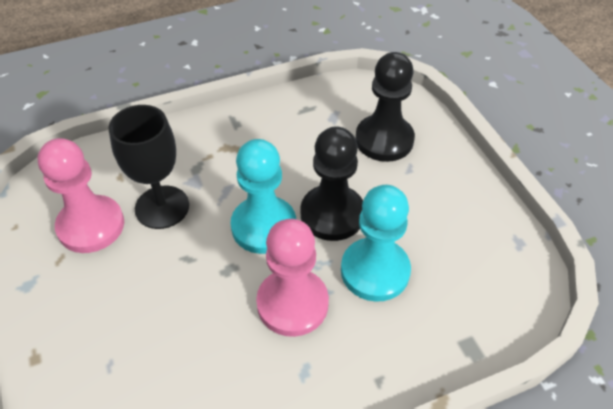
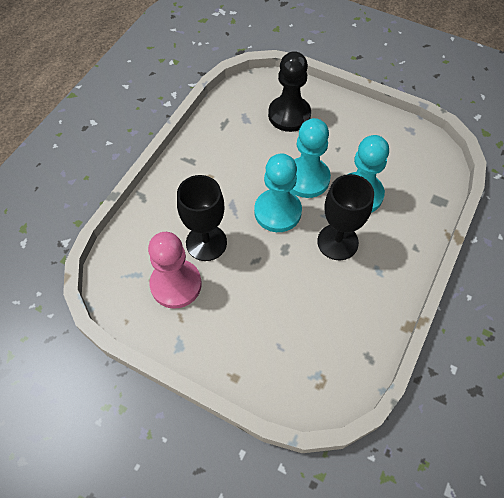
camera: 40 degrees left, 10 degrees up
(292, 303) = (337, 242): pink pawn -> black goblet
(332, 214) = (306, 179): black pawn -> turquoise pawn

